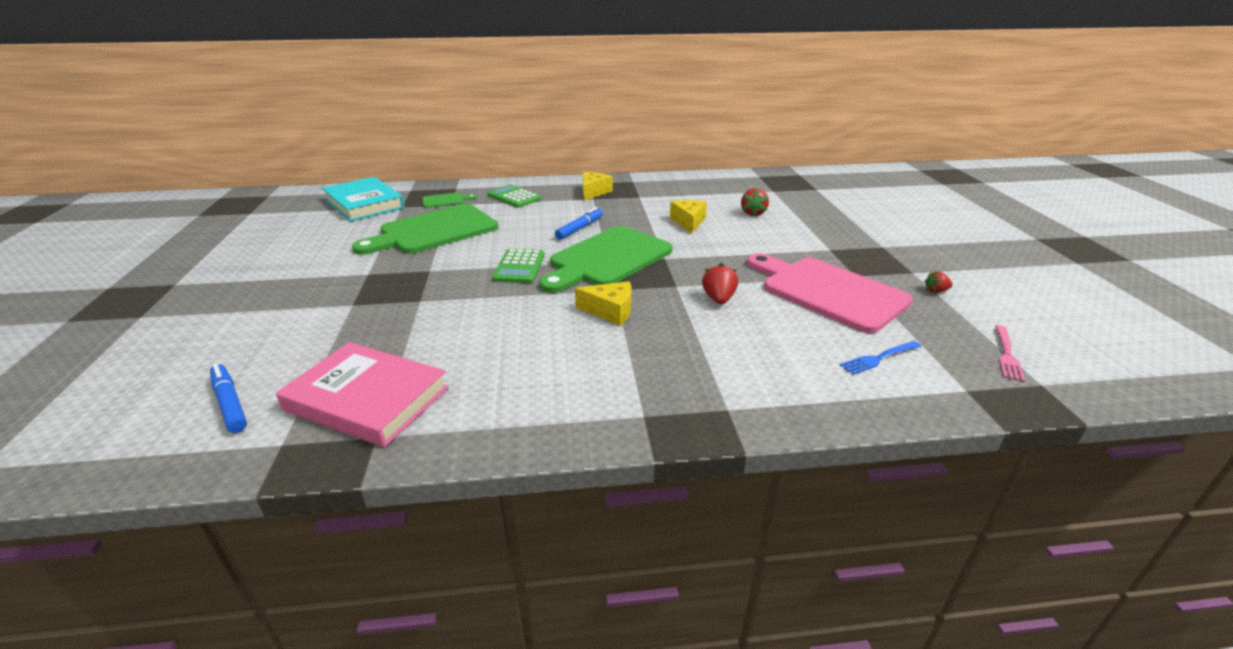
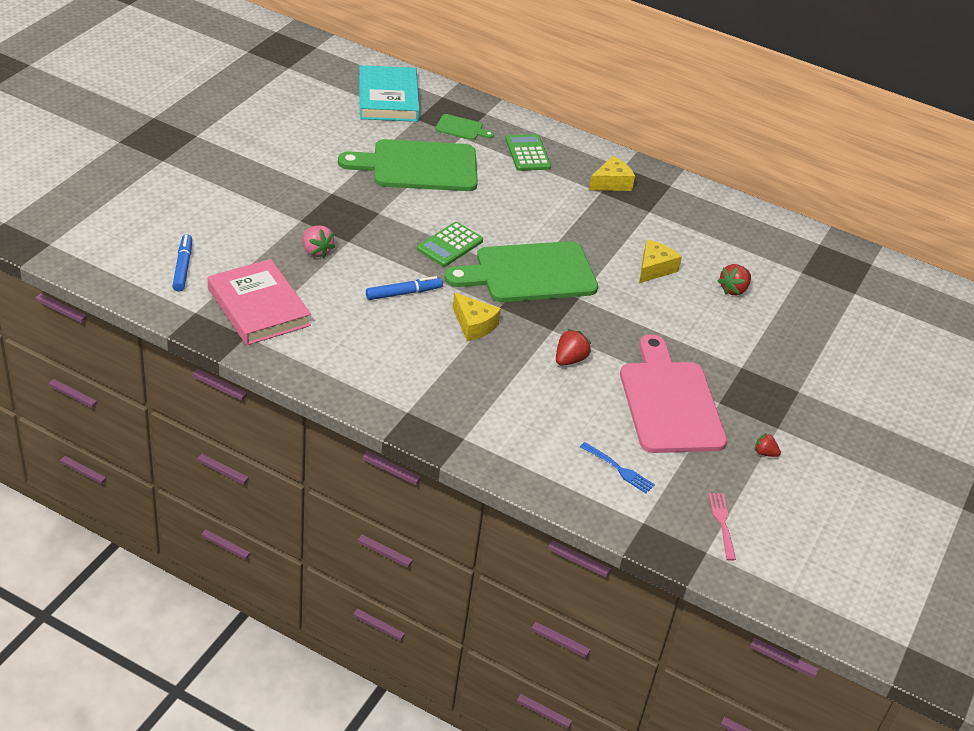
camera: 30 degrees right, 10 degrees up
(392, 321) = (316, 251): none -> pink strawberry
(580, 228) = (544, 226): blue marker -> blue marker (404, 293)
(879, 358) = (619, 469): blue fork -> blue fork turned 150 degrees counterclockwise
(1007, 354) = (722, 523): pink fork -> pink fork turned 120 degrees clockwise

